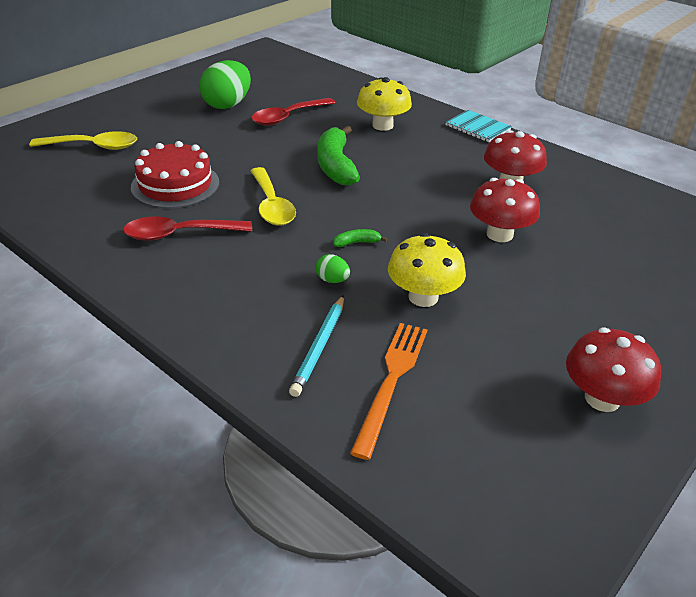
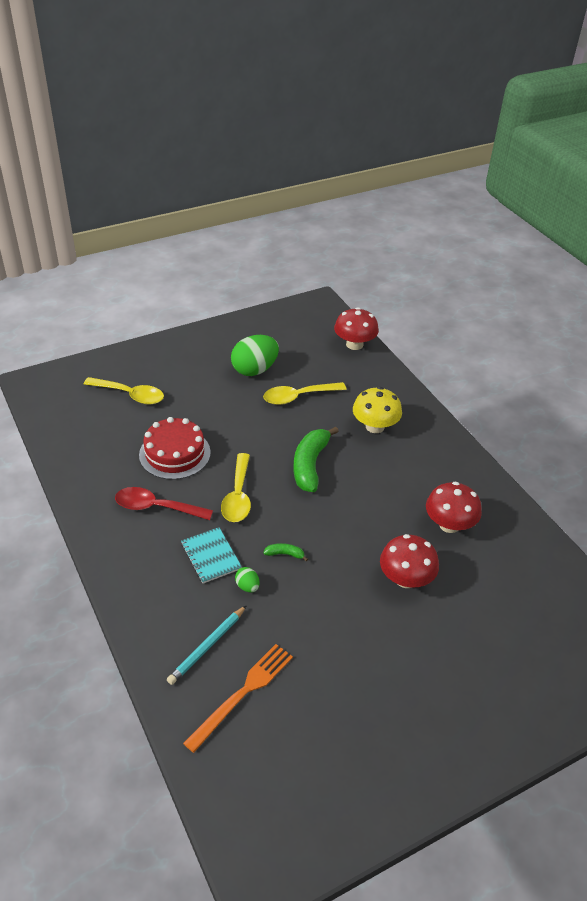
camera: 20 degrees right, 5 degrees up
(288, 117) = (298, 397): red spoon -> yellow spoon
(423, 297) = (307, 624): yellow mushroom -> none
(477, 128) = (459, 450): turquoise notebook -> turquoise notebook (211, 556)
(602, 398) = (389, 762): red mushroom -> red mushroom (354, 344)

